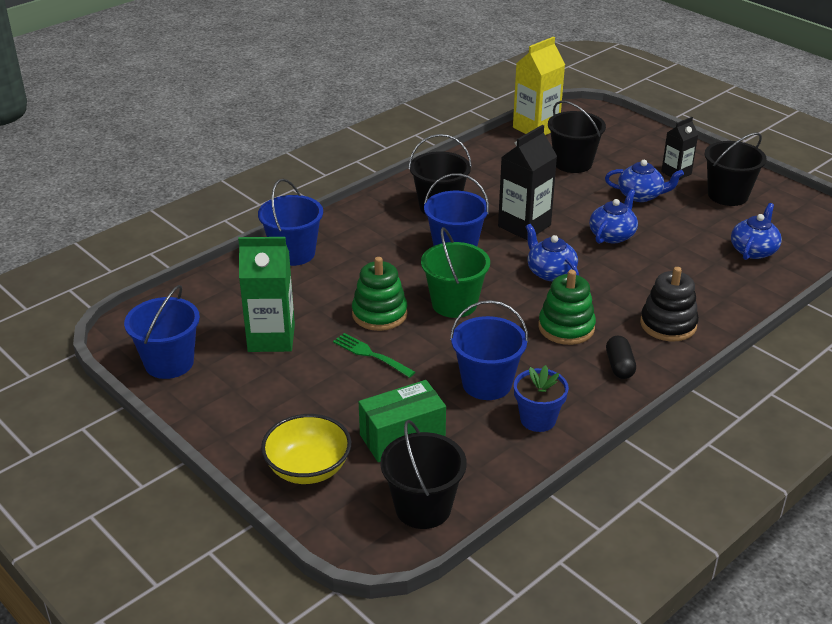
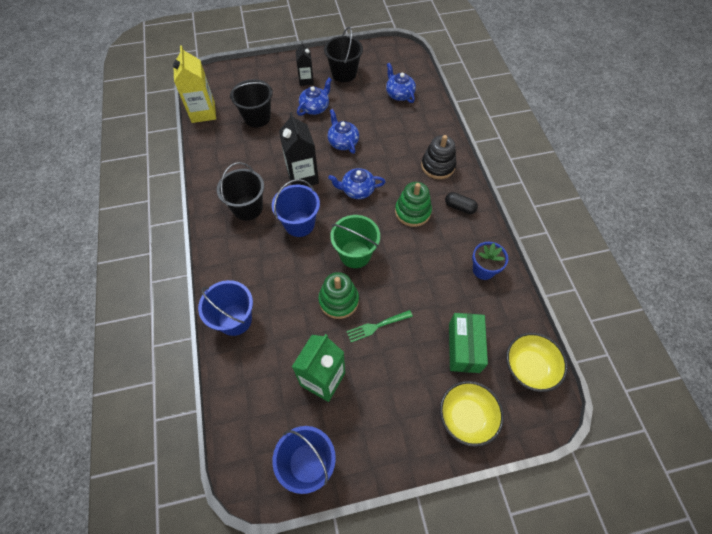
camera: 60 degrees left, 25 degrees up
(423, 508) = (529, 367): black bucket -> yellow bowl
(487, 383) = (439, 278): blue bucket -> none

